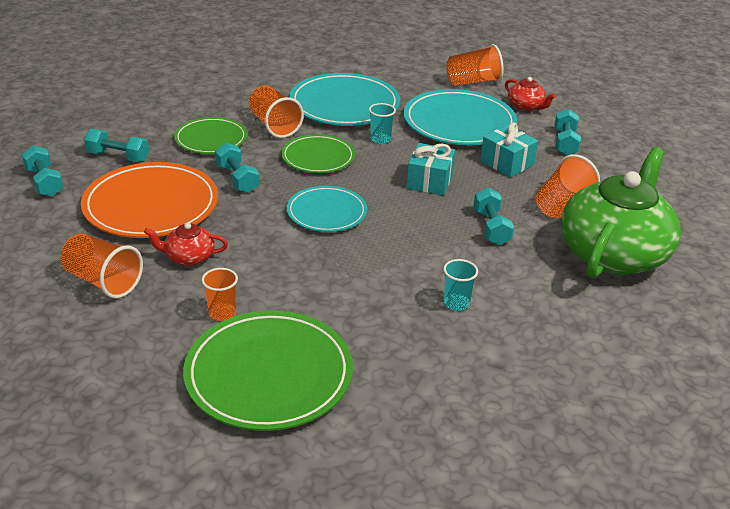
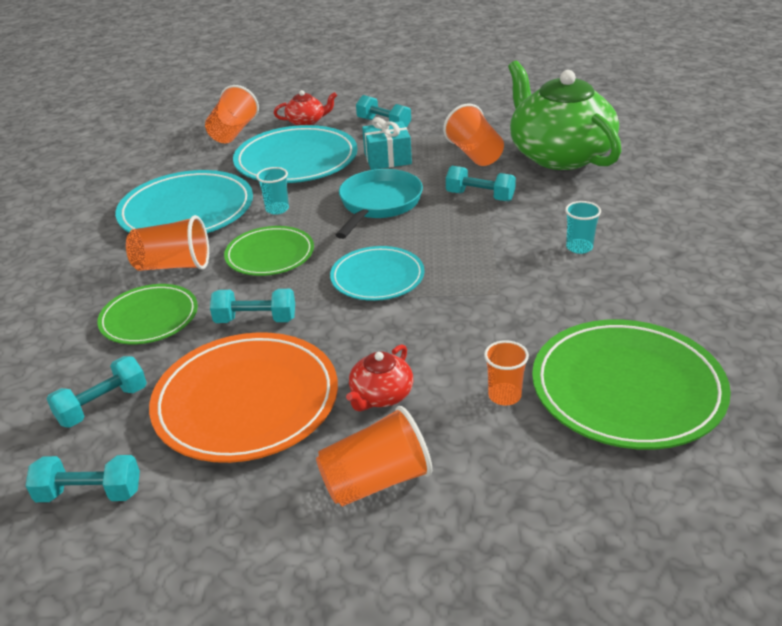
camera: 55 degrees left, 0 degrees up
(429, 181) = (378, 204): turquoise gift -> turquoise pan

